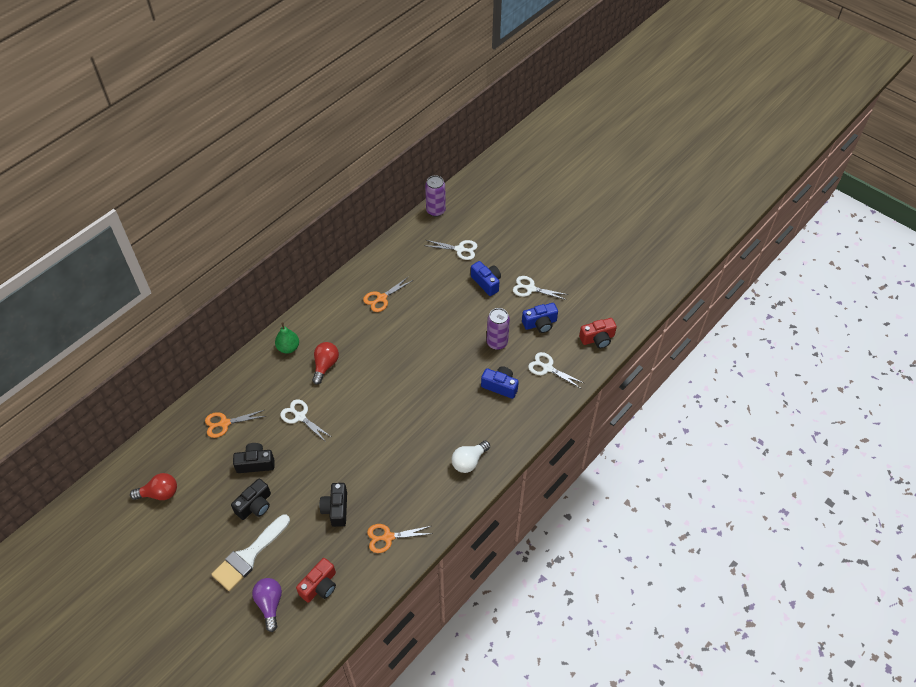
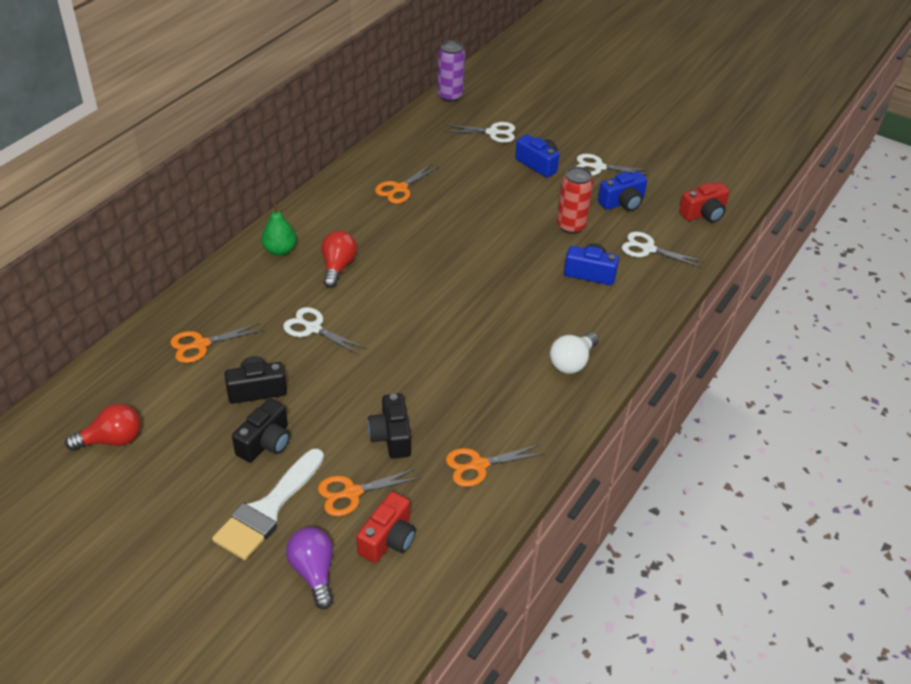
camera: 10 degrees left, 10 degrees down
(303, 549) = (352, 493): none -> orange scissors
(497, 342) = (571, 226): purple can -> red can

